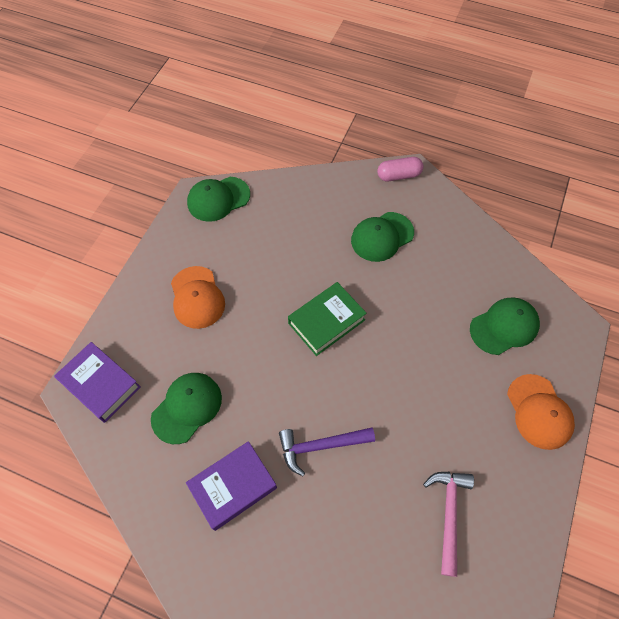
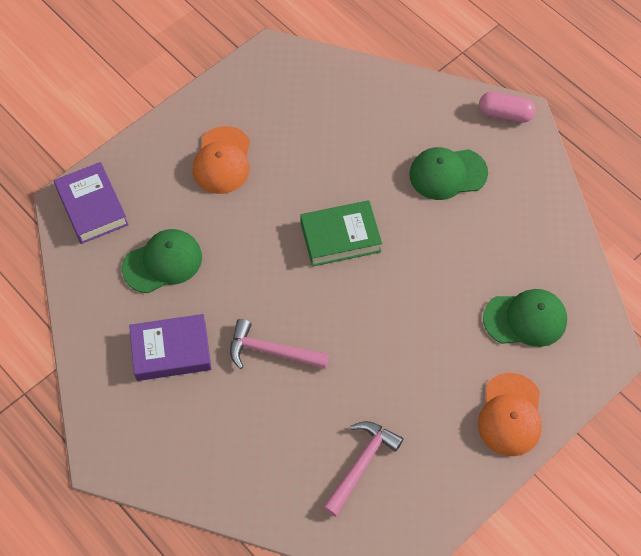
camera: 25 degrees right, 0 degrees up
(218, 199) = (293, 66): green cap -> none
(320, 446) = (271, 351): purple hammer -> pink hammer

